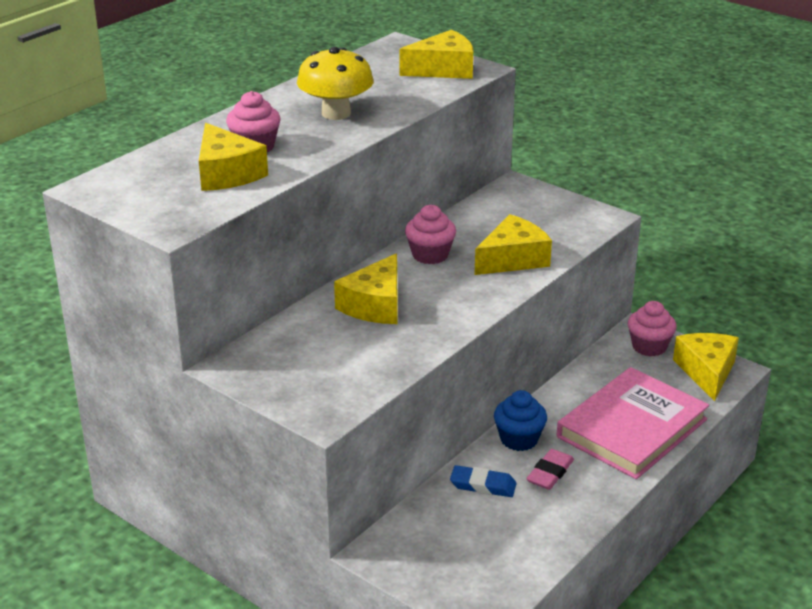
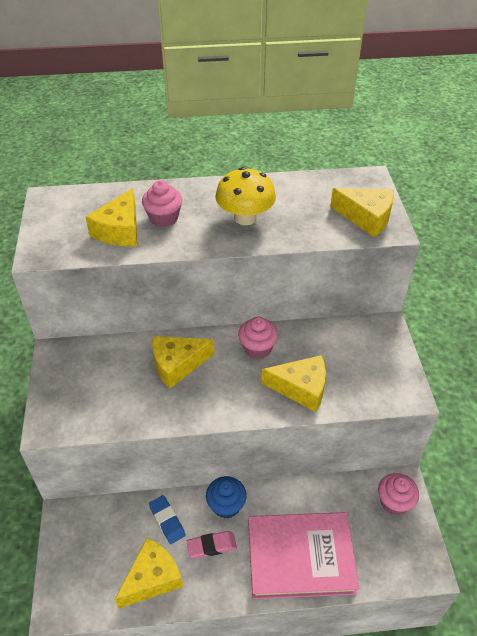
camera: 45 degrees right, 15 degrees up
(706, 372) = (407, 555): yellow cheese -> yellow cheese (152, 578)

